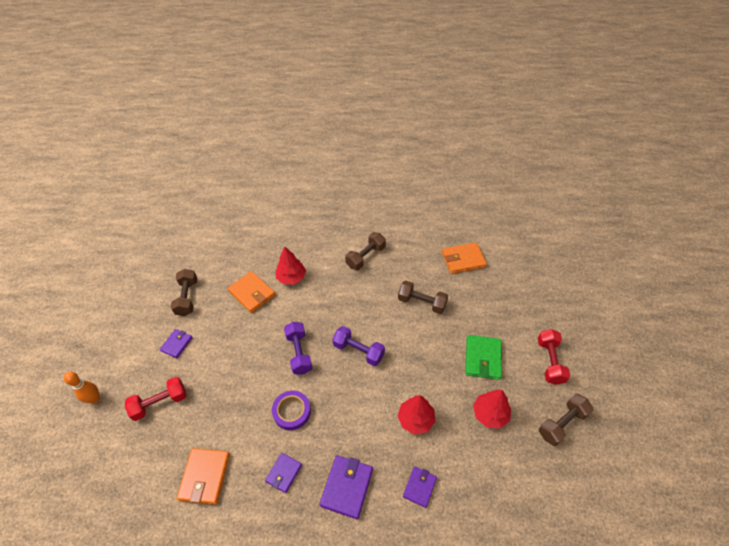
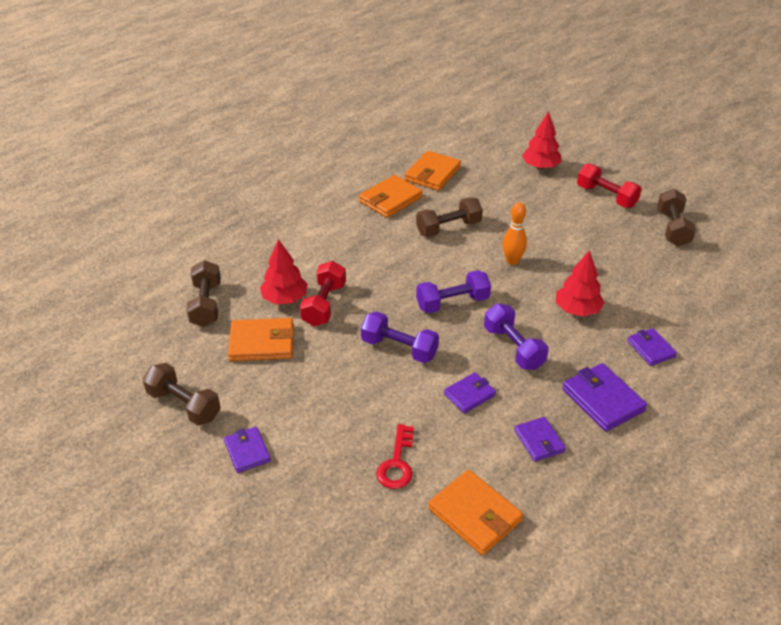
camera: 50 degrees left, 10 degrees down
(95, 399) = (228, 584): orange bowling pin -> orange bowling pin (512, 261)
(160, 403) = (320, 511): red dumbbell -> red dumbbell (324, 304)
(215, 413) = (397, 463): none -> red key
(292, 411) = (469, 395): purple tape -> purple wallet
(349, 407) = (513, 348): none -> purple dumbbell
(366, 257) = (337, 230): brown dumbbell -> brown dumbbell (206, 304)
(417, 259) = (390, 199): none -> orange wallet
(483, 358) = (559, 230): green wallet -> none
(490, 414) = (621, 261): red tree -> red tree (540, 167)

